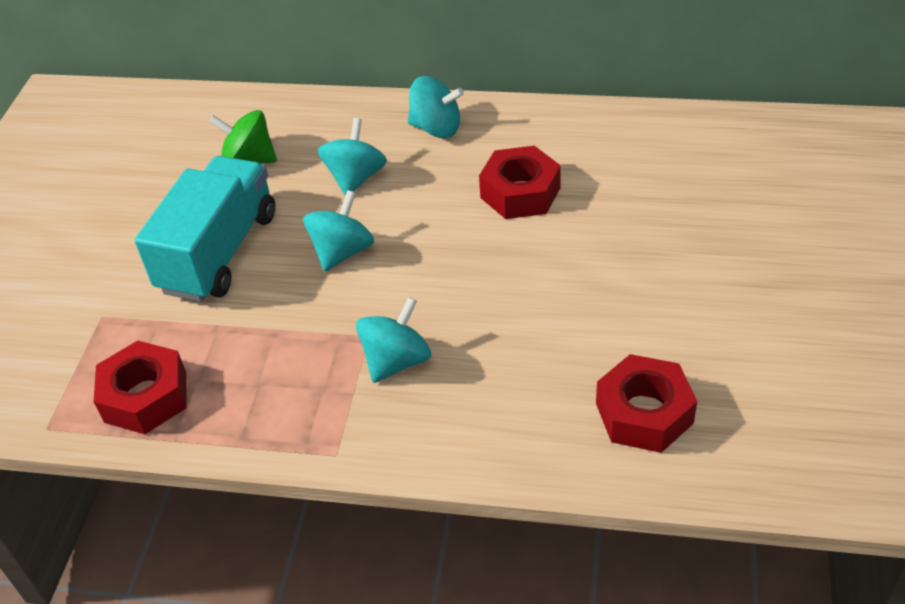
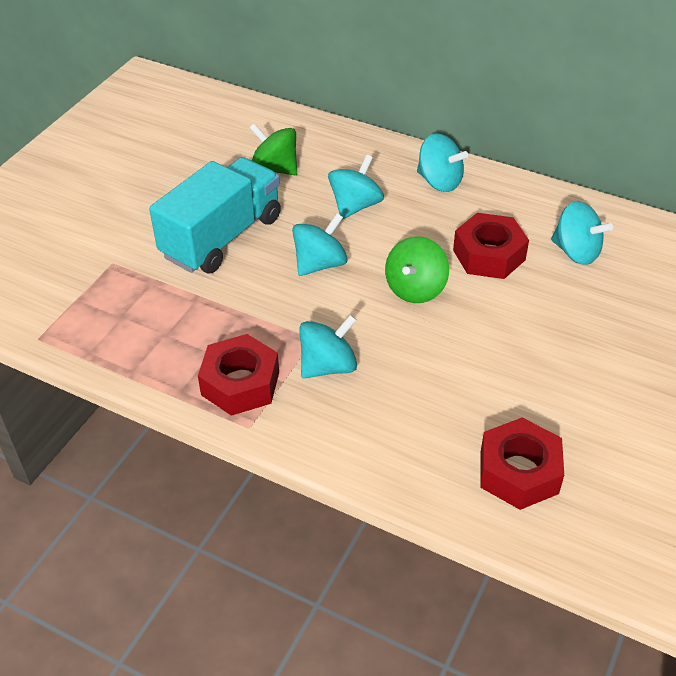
camera: 15 degrees right, 0 degrees up
(145, 397) = (120, 336): red nut -> red nut (240, 383)
(457, 250) = (415, 289): none -> green spinning top
(608, 165) = (576, 252): none -> turquoise spinning top

